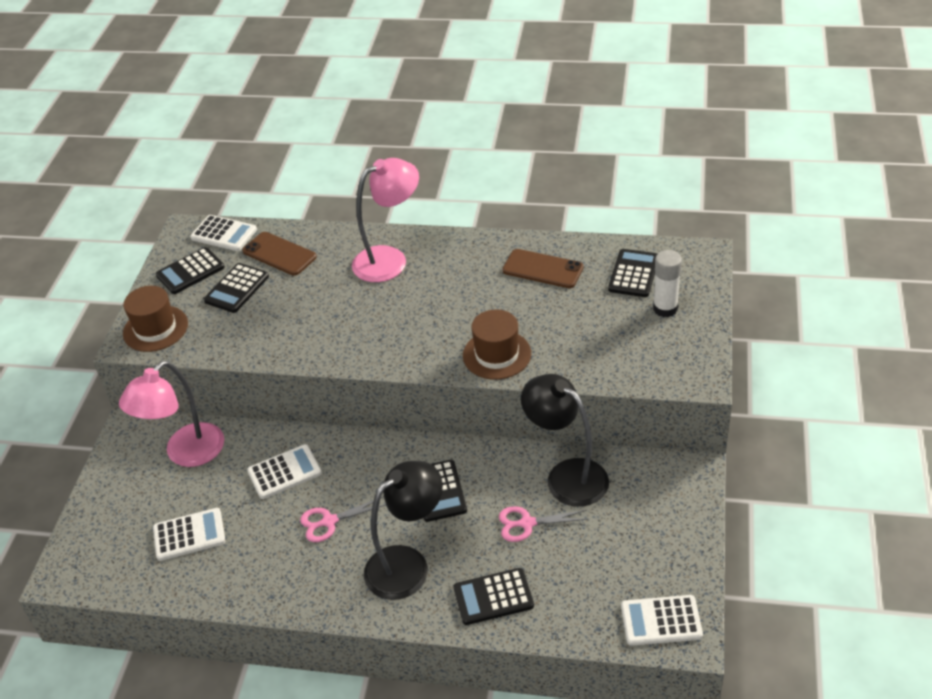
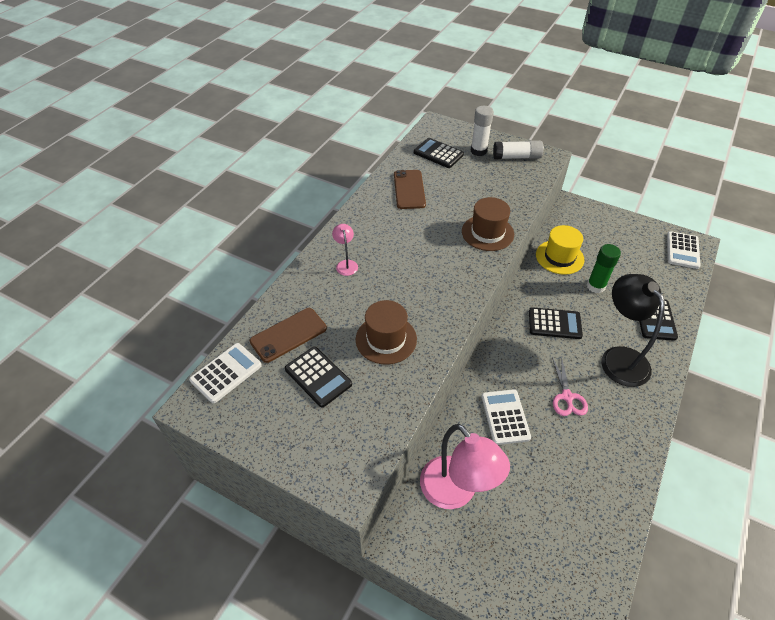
camera: 75 degrees left, 5 degrees up
(155, 328) = (339, 458): brown hat -> brown hat (386, 339)
(189, 535) = (557, 506): white calculator -> none
(190, 271) = (266, 412): black calculator -> none
(390, 259) = (346, 264): pink lamp -> pink lamp, size x0.46
(527, 523) = (595, 286): pink scissors -> green glue stick
(542, 269) = (409, 189): brown phone -> brown phone turned 45 degrees counterclockwise
(567, 475) = (559, 257): black lamp -> yellow hat
(676, 348) = (516, 157): none -> white glue stick

